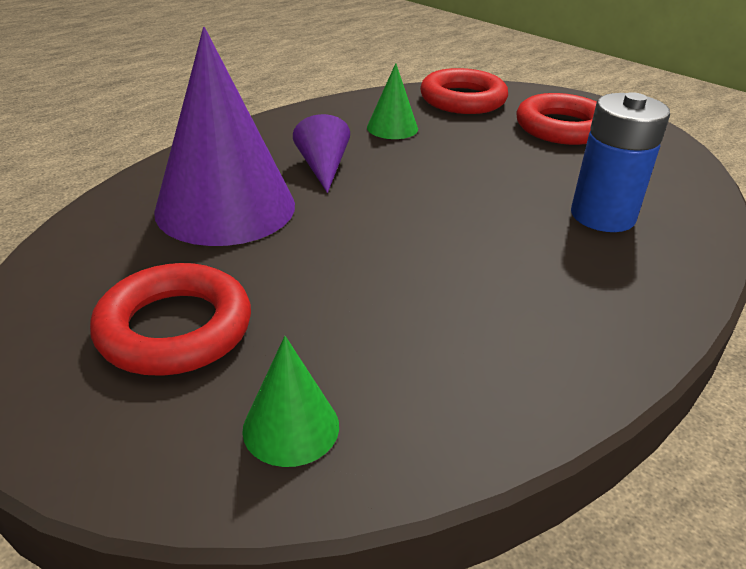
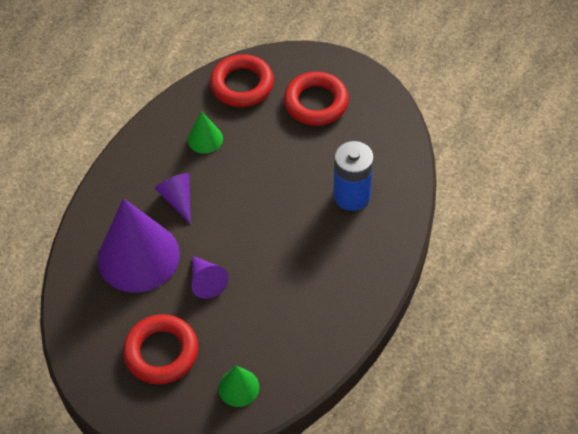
camera: 15 degrees left, 20 degrees up
(315, 257) = (206, 281): none -> purple cone

